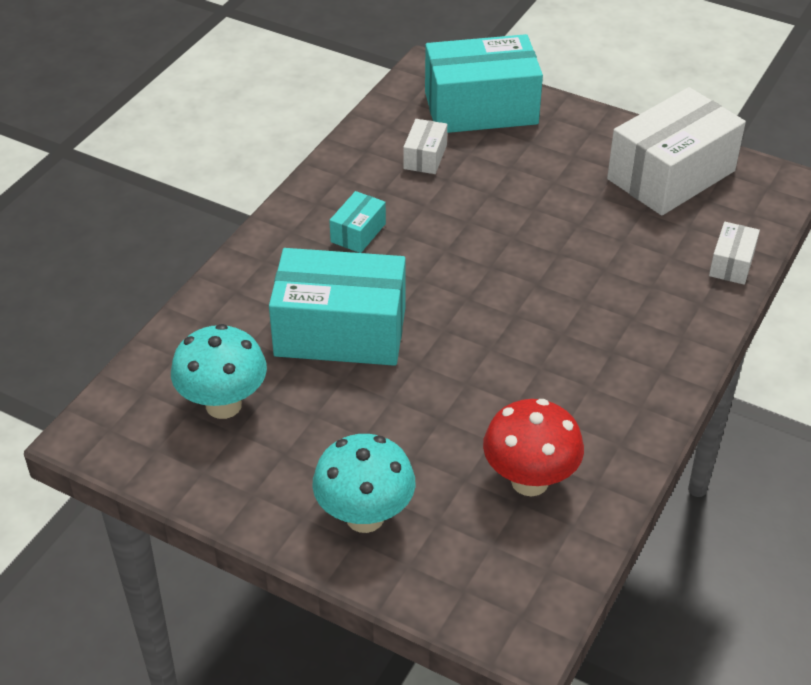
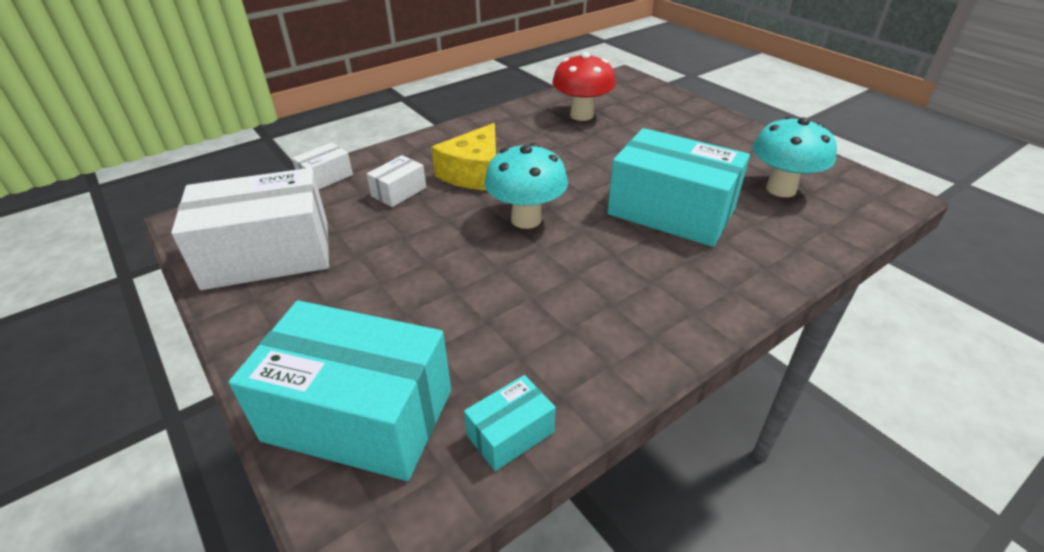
camera: 155 degrees left, 5 degrees down
(358, 233) = (619, 288): turquoise box -> turquoise box (510, 434)
(365, 517) = (689, 122): turquoise mushroom -> turquoise mushroom (526, 219)
(425, 157) = (490, 359): white box -> white box (399, 192)
(582, 320) = (474, 173): none -> yellow cheese

